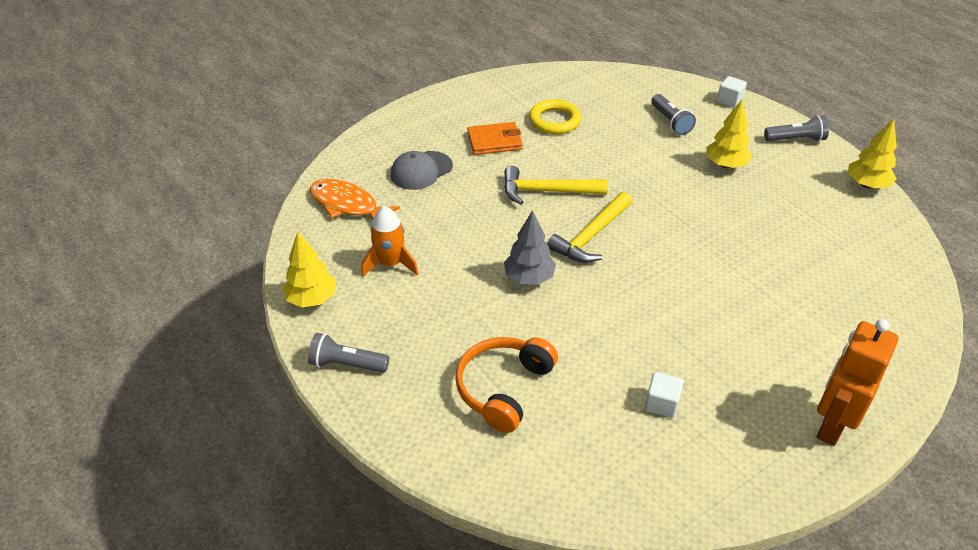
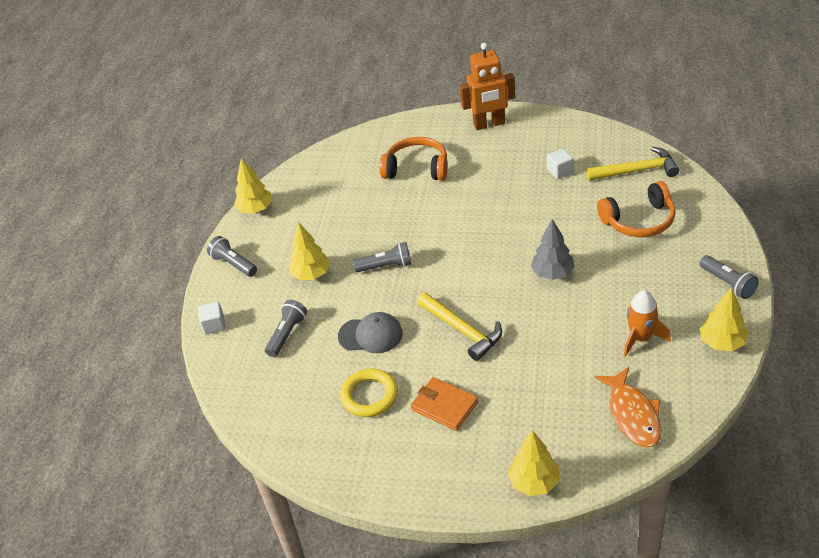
camera: 130 degrees left, 0 degrees up
(382, 134) = (534, 483): none -> yellow tree
(421, 171) = (538, 413): grey cap -> grey cap (371, 335)
(591, 236) = (476, 278): yellow hammer -> yellow hammer (636, 171)
(679, 203) = (386, 266): none -> grey flashlight
(809, 311) = (416, 168): none -> orange headphones

